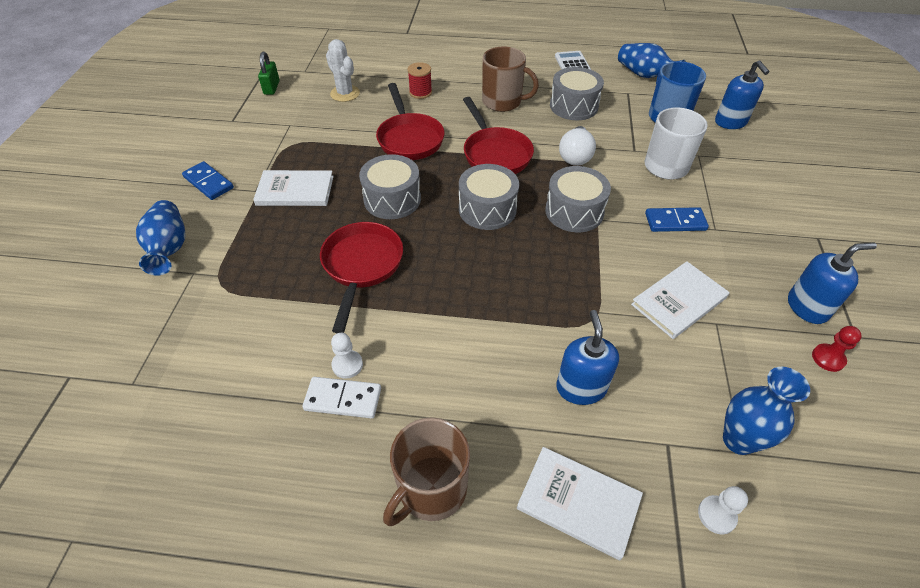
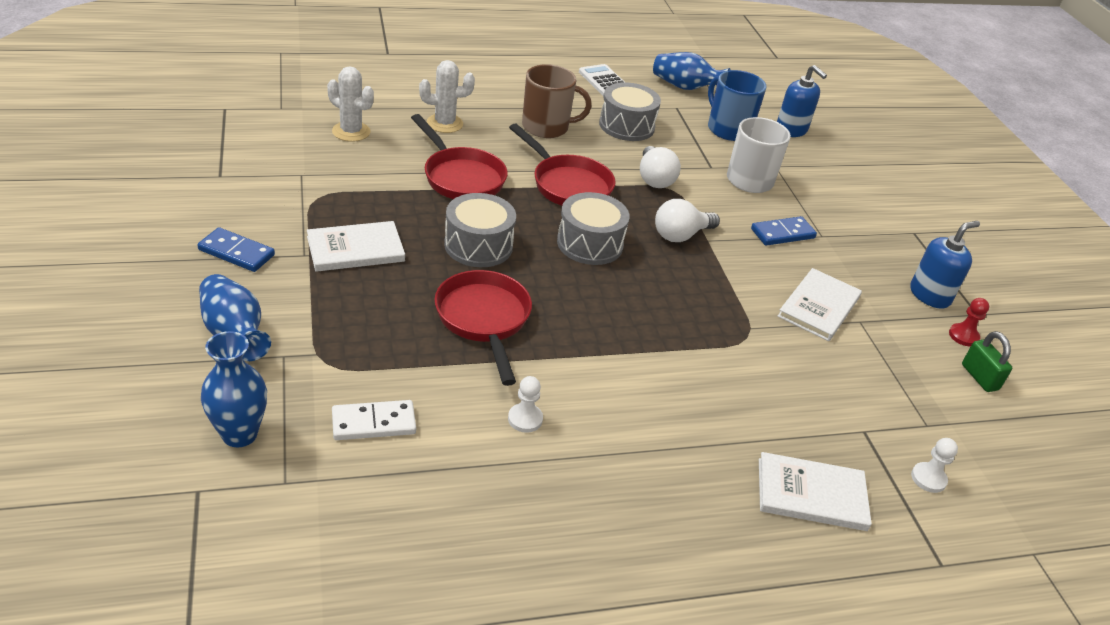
camera: 25 degrees left, 10 degrees down
(272, 88) = (249, 131): green padlock -> green padlock (979, 377)
(343, 399) = (539, 451): white domino -> white domino (373, 423)
(420, 92) = (445, 123): red spool -> white cactus
(431, 489) = (673, 513): brown mug -> none
(574, 211) = (681, 235): grey drum -> white light bulb
(581, 387) = (767, 398): blue soap dispenser -> none
(738, 440) = (920, 416): blue vase -> blue vase (239, 434)

